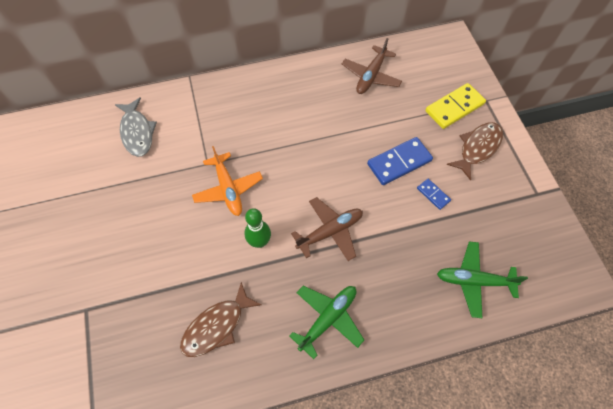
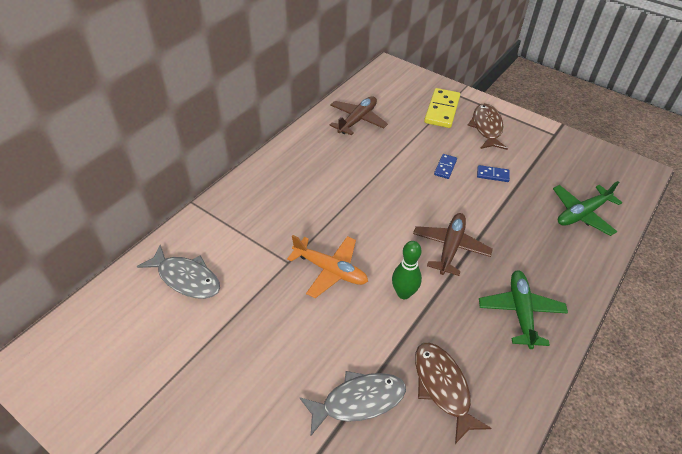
camera: 40 degrees left, 15 degrees down
(157, 292) = (358, 401): none -> grey fish
(217, 326) = (443, 387): brown fish -> brown fish turned 150 degrees clockwise
(371, 76) = (357, 120): brown plane -> brown plane turned 135 degrees counterclockwise
(399, 162) = (445, 167): blue domino -> blue domino, size x0.52

